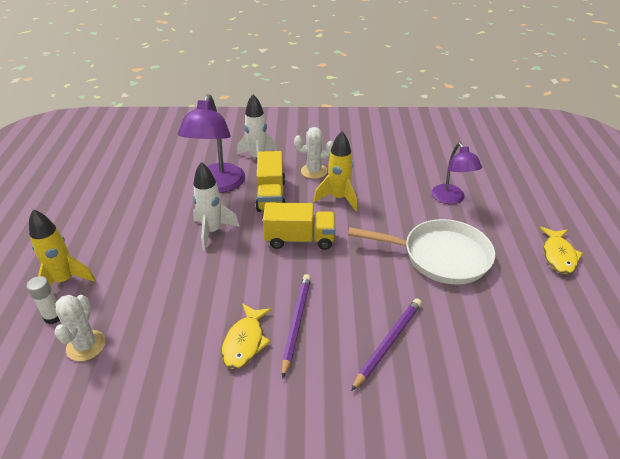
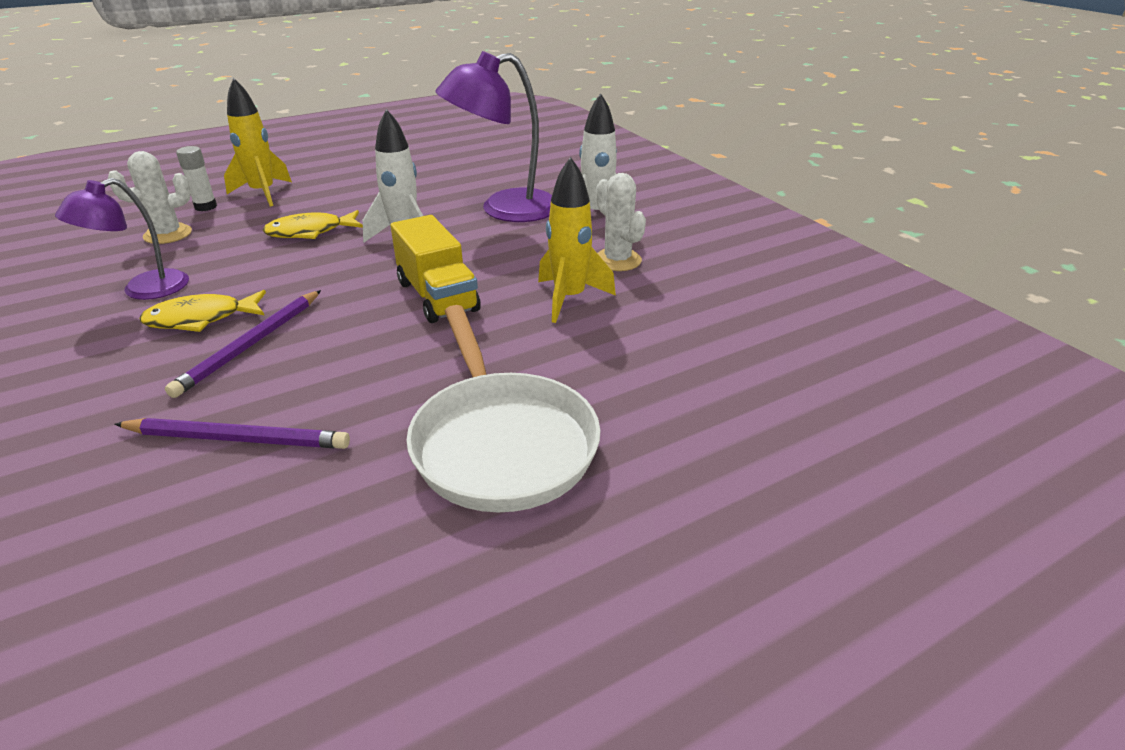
camera: 60 degrees right, 5 degrees down
(271, 196) = (519, 248): yellow truck -> none
(296, 323) = (251, 345): purple pencil -> purple pencil turned 135 degrees clockwise
(451, 199) = (700, 414): purple lamp -> purple lamp (143, 290)
(558, 256) = (653, 638): yellow fish -> yellow fish (310, 232)

